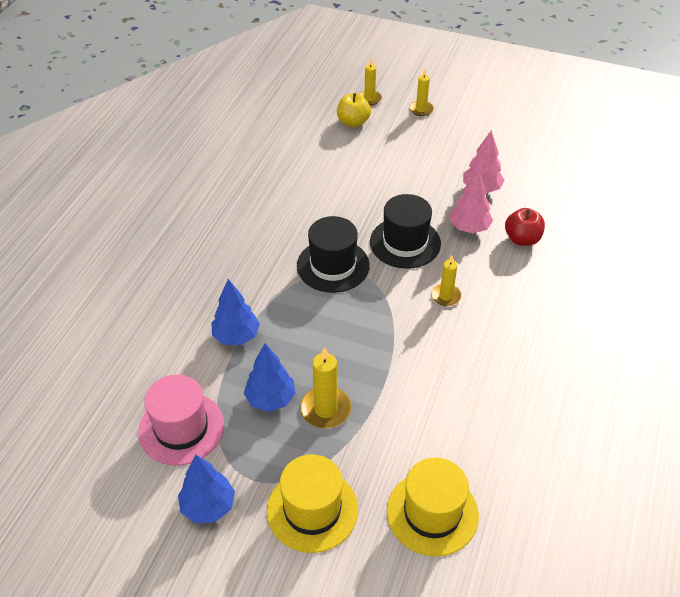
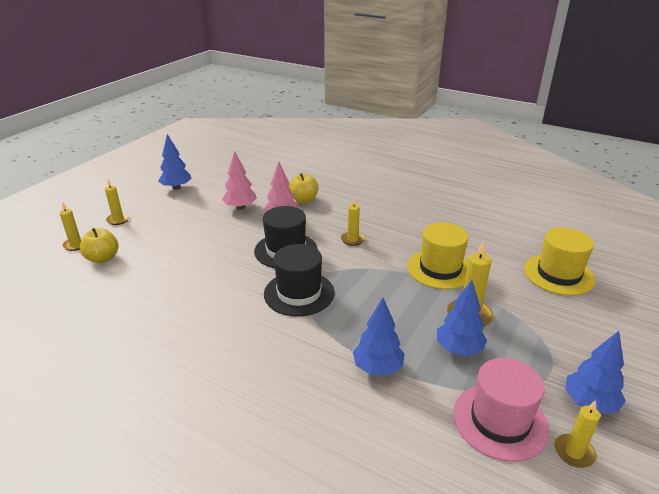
camera: 80 degrees left, 15 degrees down
(149, 482) = (574, 452): none -> yellow candle
(312, 510) = (573, 334): yellow hat -> yellow hat (440, 269)
(503, 129) = (176, 188): none -> blue tree
(522, 239) = (303, 200): red apple -> yellow apple

